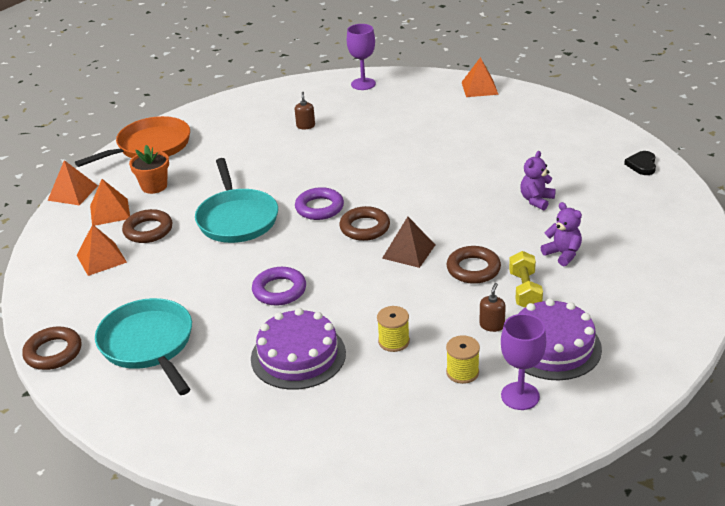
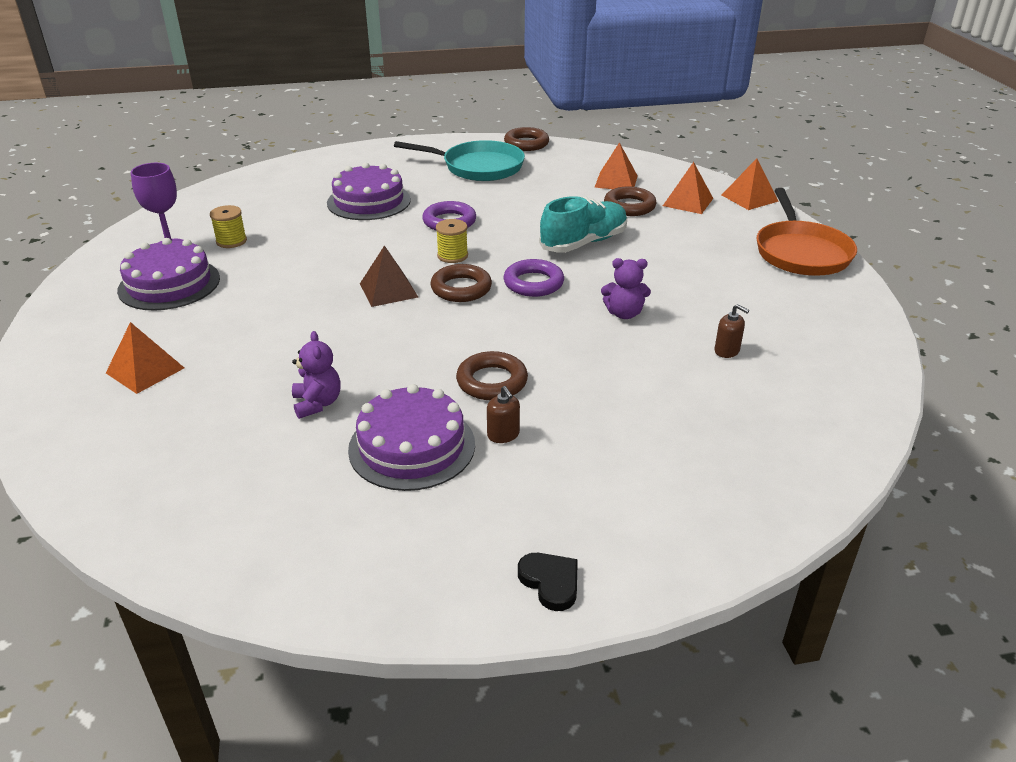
camera: 130 degrees right, 0 degrees up
(154, 186) = (707, 230): orange flower pot -> none
(237, 218) = (584, 243): turquoise pan -> turquoise shoe
(363, 84) = (806, 454): purple goblet -> none
(394, 341) = (309, 234): yellow spool -> yellow spool (452, 256)
(473, 269) = (306, 304): brown ring -> brown ring (492, 381)
(479, 88) = (645, 561): orange pyramid -> orange pyramid (145, 370)
(492, 325) = (239, 275): brown soap dispenser -> brown soap dispenser (503, 435)
(514, 159) = (412, 446): none -> purple cake
(524, 290) = (235, 310): yellow dumbbell -> none
(563, 254) = (226, 359): purple teddy bear -> purple teddy bear (624, 314)
(642, 165) = (211, 543): black heart -> black heart (550, 582)

